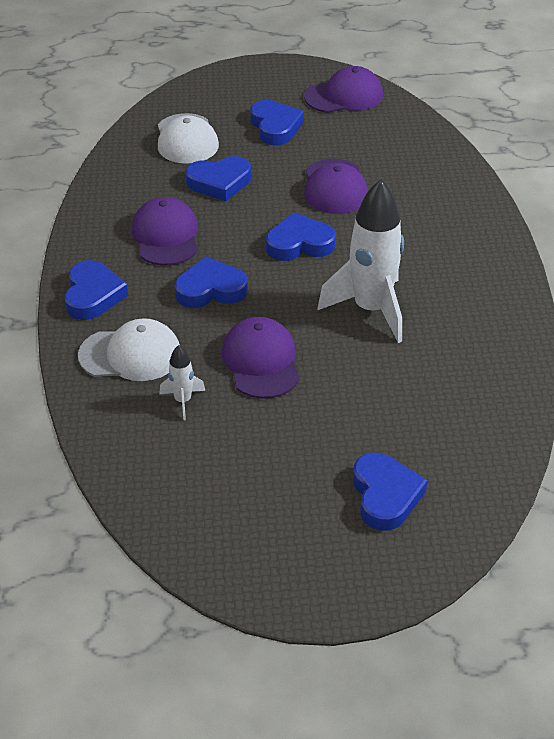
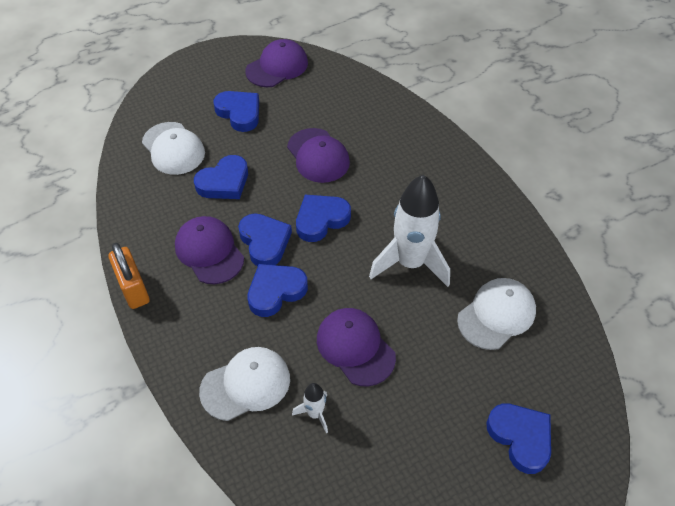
camera: 25 degrees left, 10 degrees up
(73, 244) = (134, 289): none -> orange padlock
(93, 295) = (180, 335): blue heart -> blue heart (265, 242)
(436, 384) = (496, 315): none -> white cap

